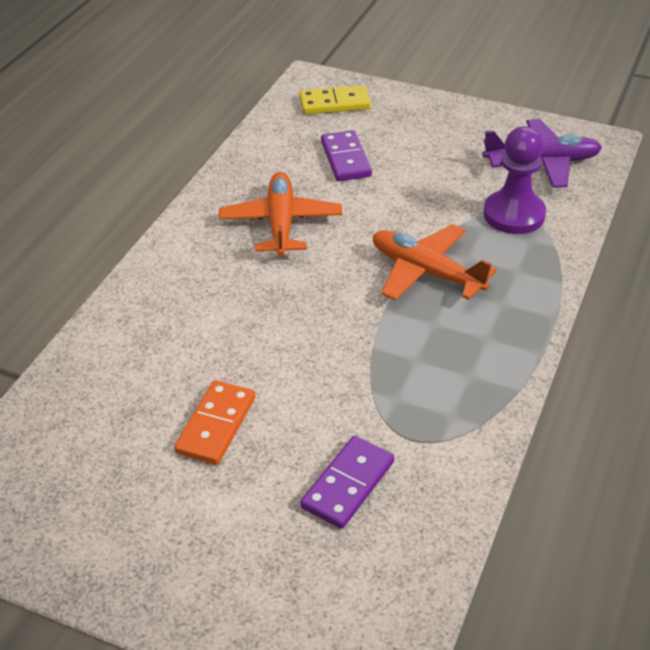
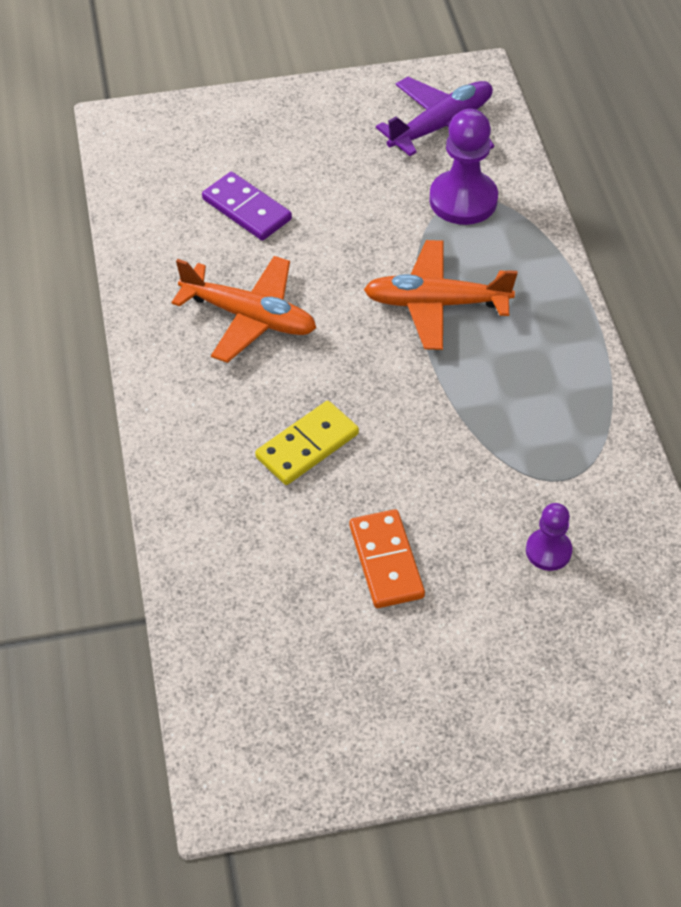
camera: 35 degrees left, 10 degrees up
(281, 223) = (249, 317): orange plane -> orange plane turned 150 degrees clockwise
(334, 103) = (173, 144): yellow domino -> yellow domino (307, 446)
(348, 484) = (548, 551): purple domino -> purple pawn

